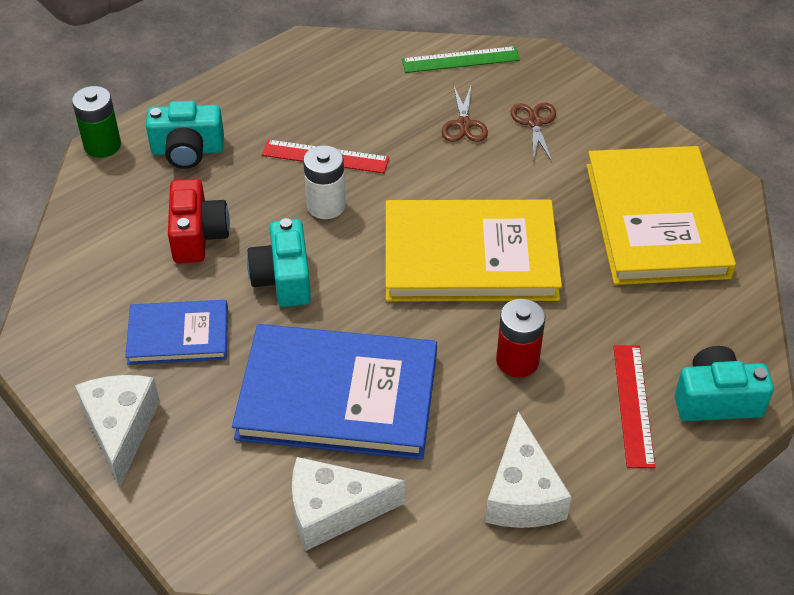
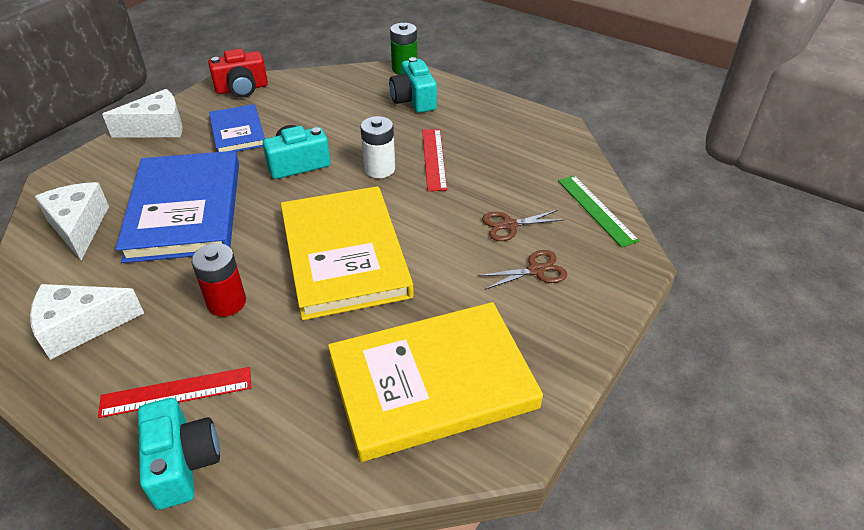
camera: 75 degrees right, 5 degrees down
(198, 235) = (331, 121): red camera -> red camera (242, 89)

